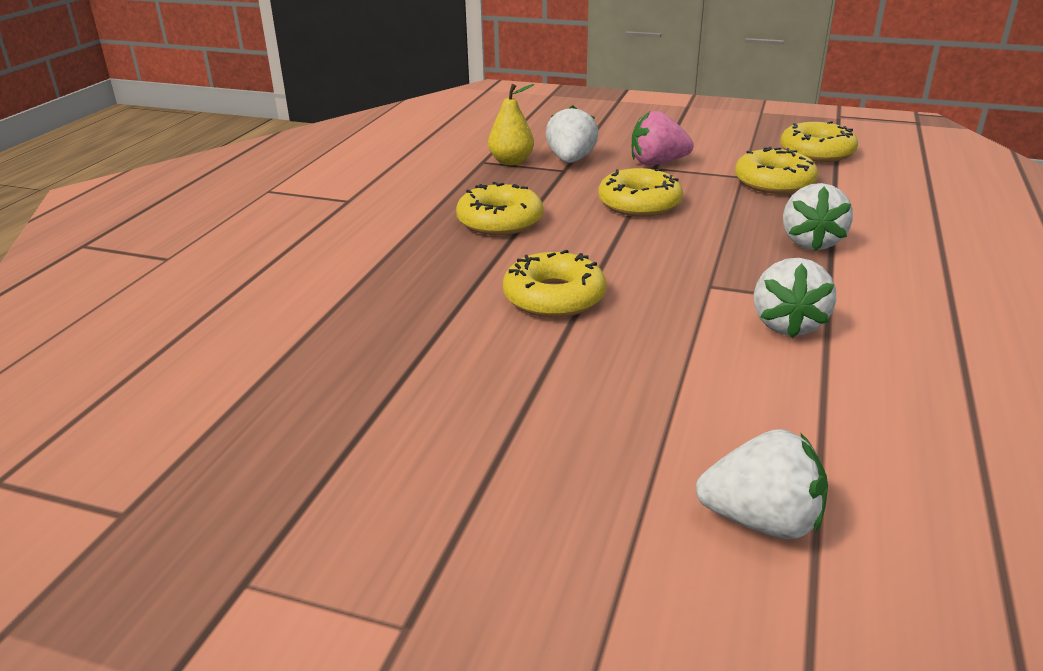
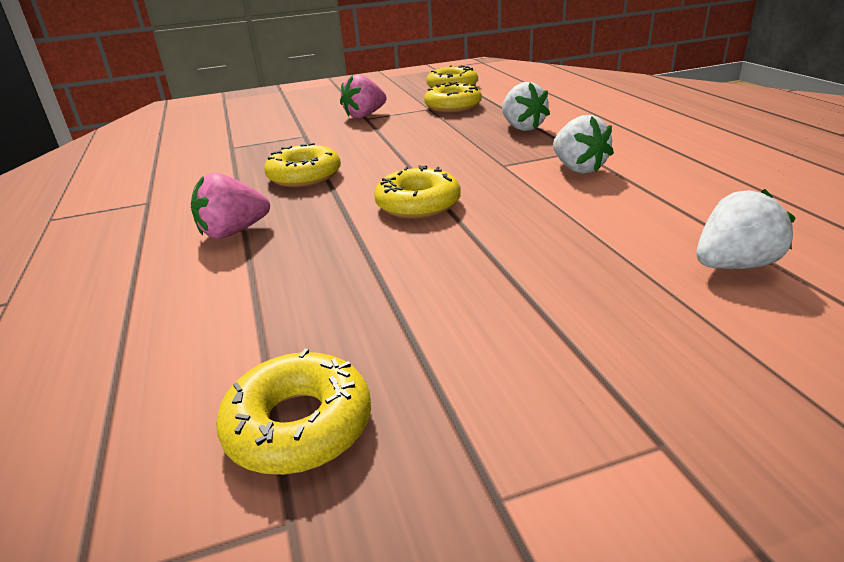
camera: 35 degrees left, 0 degrees up
(370, 260) = (233, 232): none -> pink strawberry
(511, 162) = (255, 141): yellow pear -> none
(571, 160) = (301, 129): white strawberry -> none
(639, 203) = (388, 138): yellow donut -> yellow donut (299, 425)

